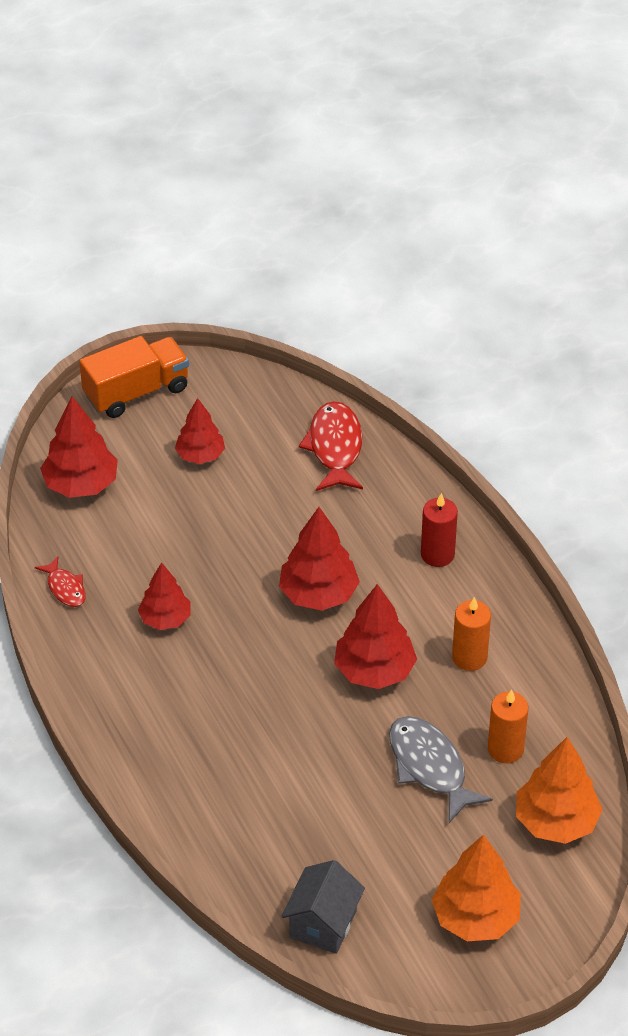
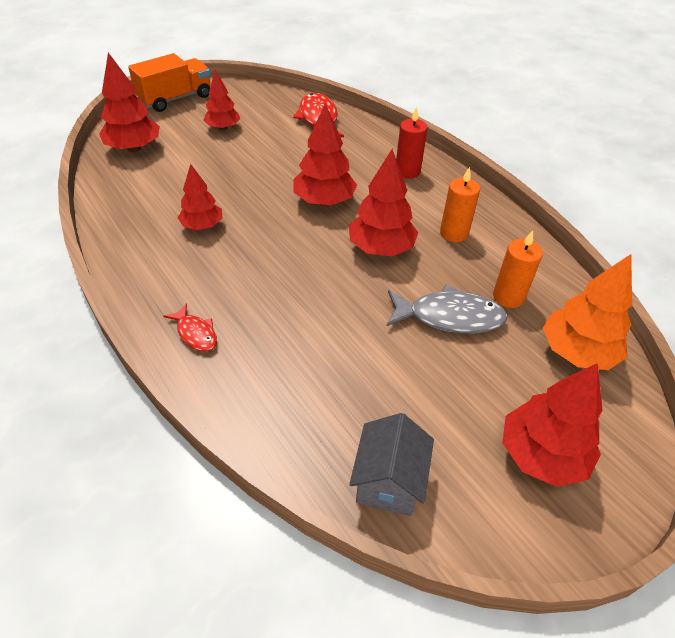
camera: 10 degrees left, 0 degrees up
(65, 588) = (118, 211): red fish -> red fish (195, 333)
(430, 767) = (449, 317): grey fish -> grey fish turned 135 degrees clockwise
(475, 918) = (541, 455): orange tree -> red tree

